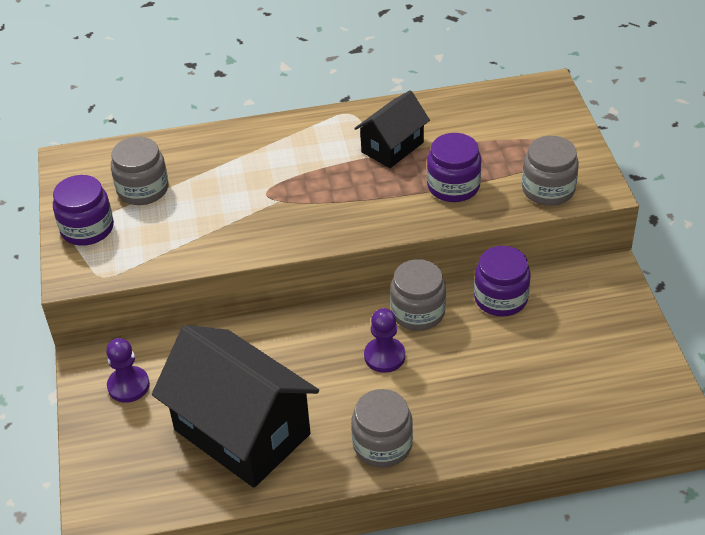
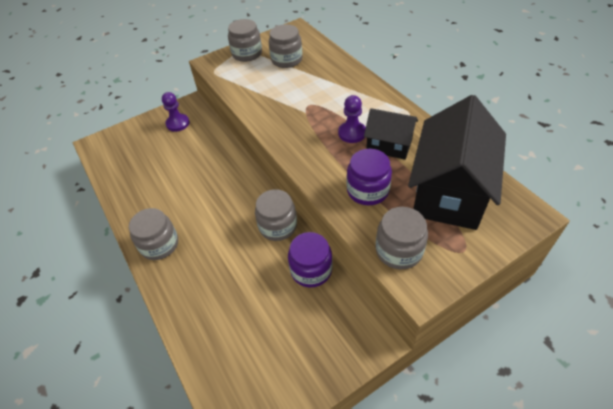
camera: 70 degrees right, 5 degrees up
(87, 228) = (247, 54): purple jar -> grey jar
(242, 432) = (156, 177): black house -> black house (449, 192)
(384, 356) = (232, 221): purple pawn -> purple pawn (352, 133)

